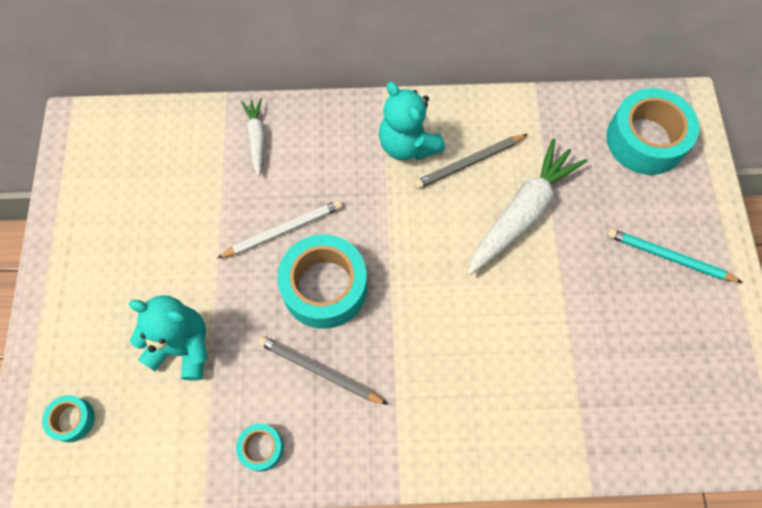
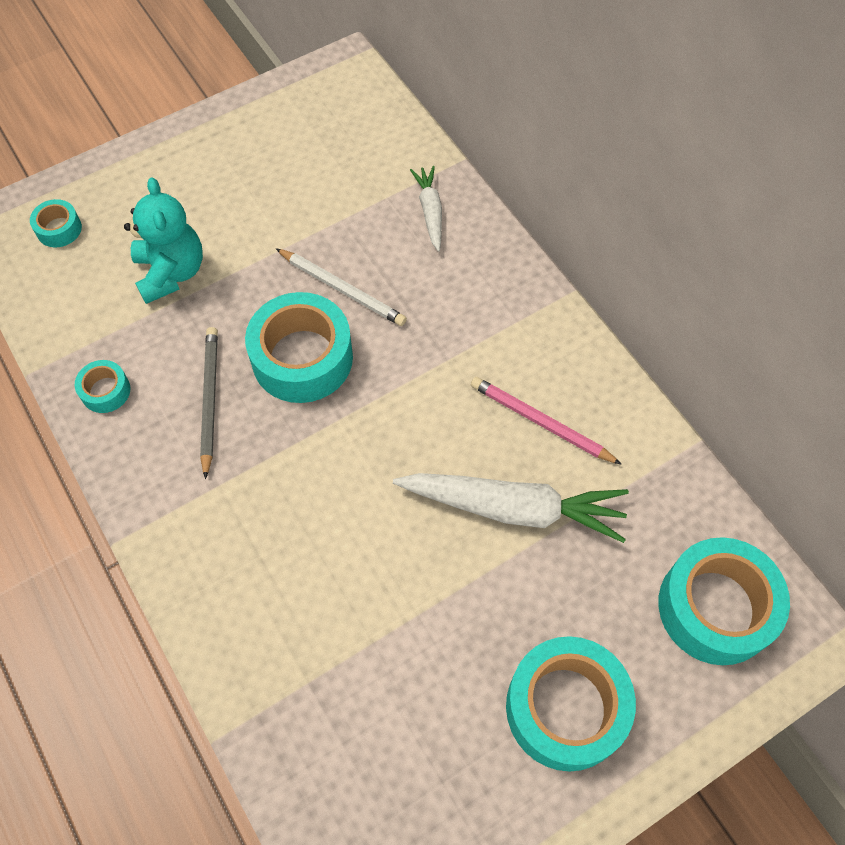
camera: 60 degrees right, 5 degrees down
(256, 139) = (430, 212): white carrot -> white carrot turned 60 degrees counterclockwise
(408, 145) = (520, 350): turquoise teddy bear -> none
(469, 162) = (541, 422): grey pencil -> pink pencil
(669, 257) = (565, 708): turquoise pencil -> turquoise tape

